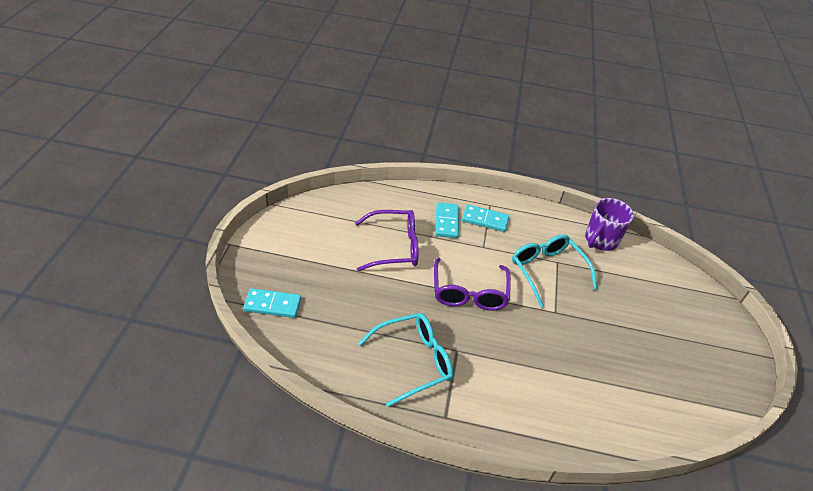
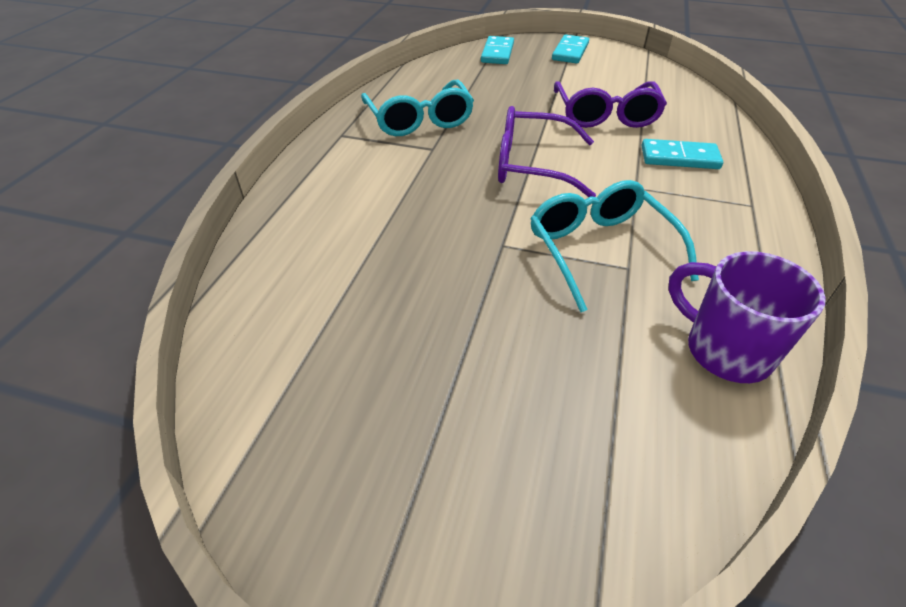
camera: 100 degrees right, 0 degrees up
(485, 220) = (706, 195): turquoise domino -> turquoise domino (570, 52)
(547, 271) = (600, 250): turquoise glasses -> turquoise glasses turned 90 degrees counterclockwise

